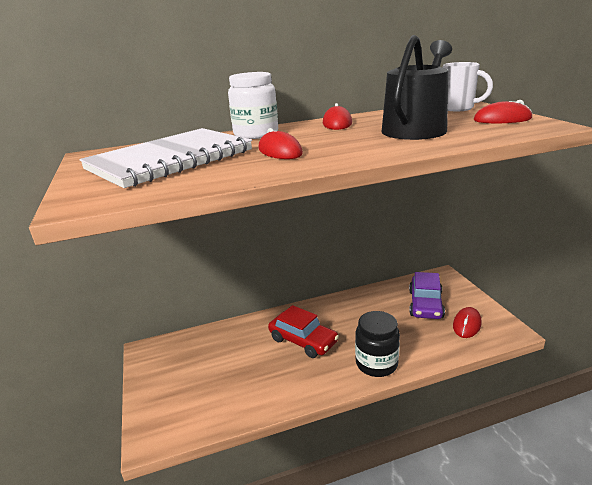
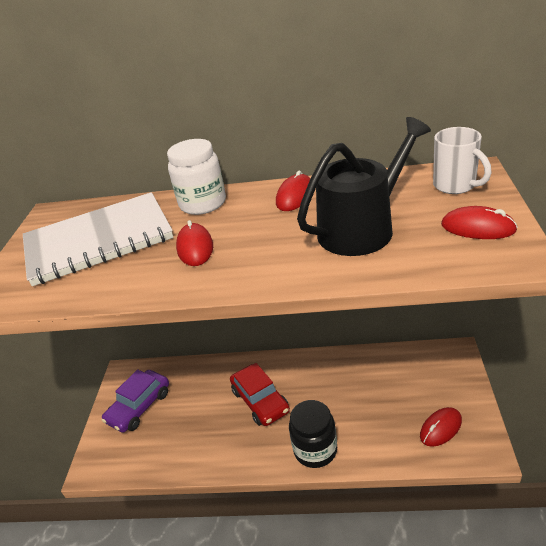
camera: 25 degrees right, 10 degrees up
(425, 304) = (411, 388): purple car -> purple car (139, 407)

